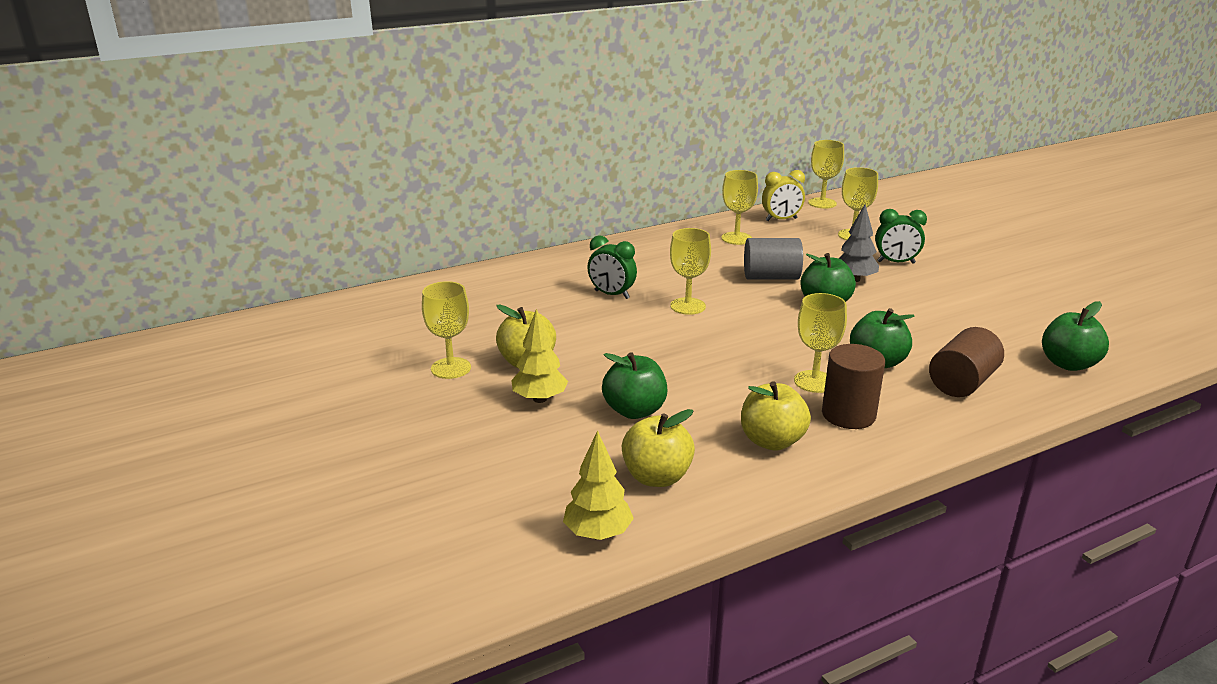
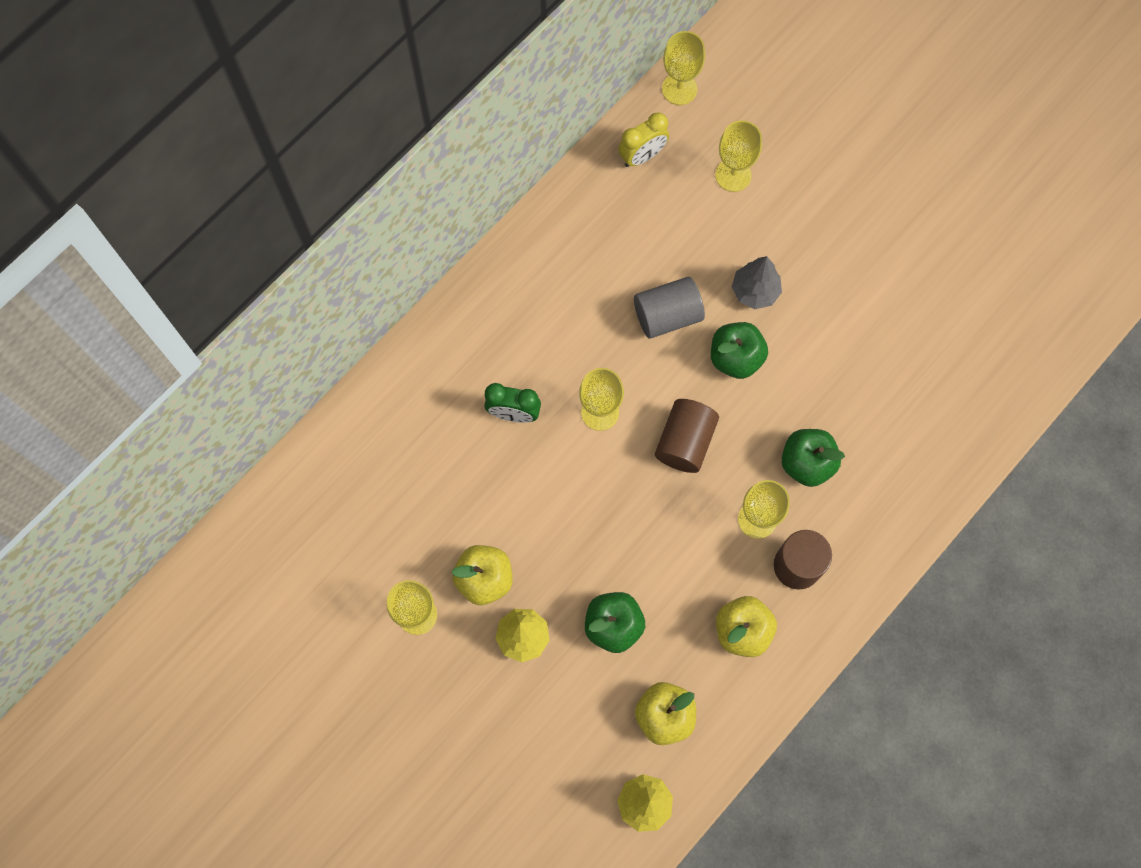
camera: 20 degrees left, 45 degrees up
(736, 238) = (604, 227): yellow goblet -> none
(896, 262) = (791, 233): green clock -> none
(962, 383) = (886, 475): brown cylinder -> brown cylinder (685, 442)
(1068, 364) = (976, 406): green apple -> none

